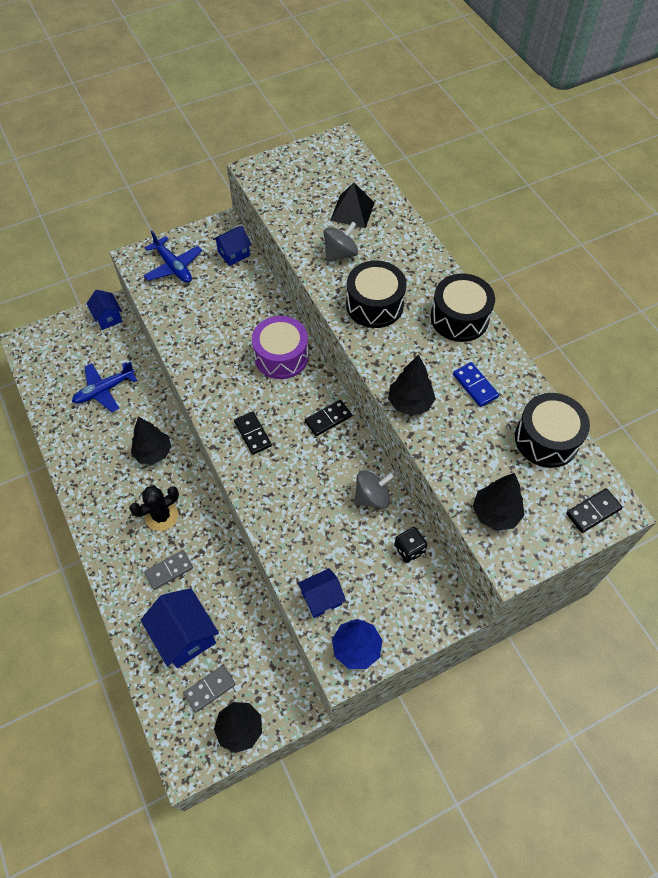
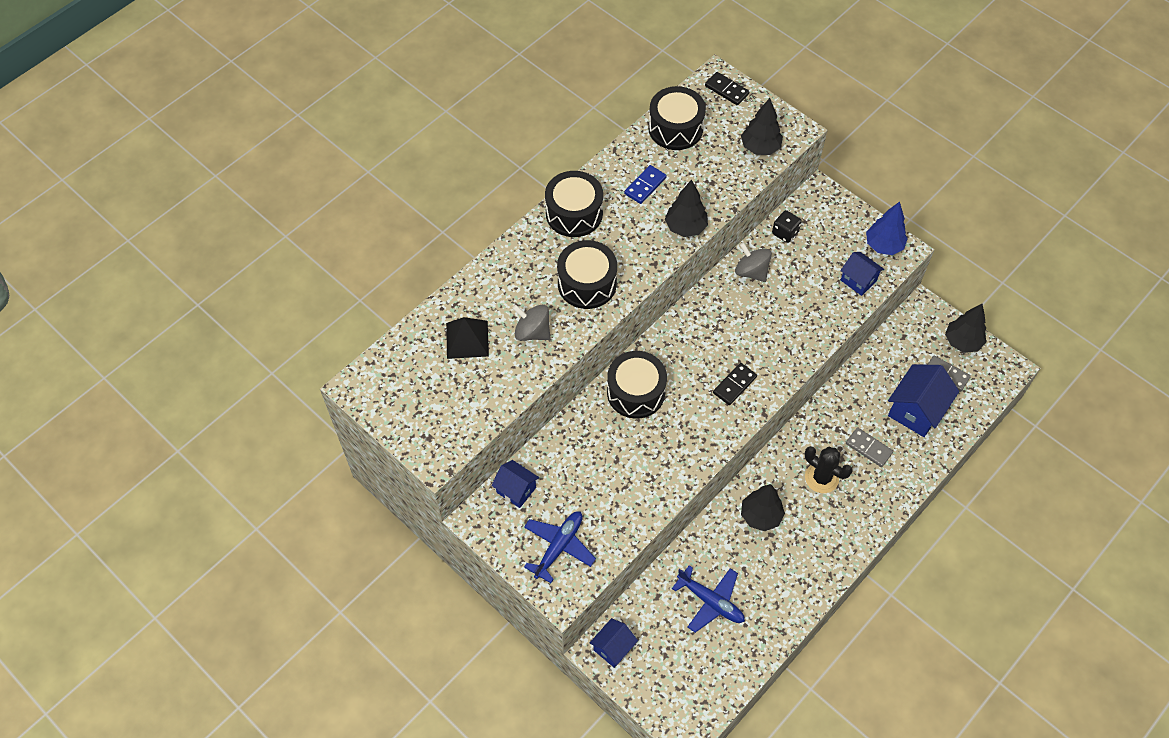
camera: 110 degrees left, 0 degrees up
(281, 356) = (636, 392): purple drum -> black drum
(328, 419) = (689, 328): black domino -> none

